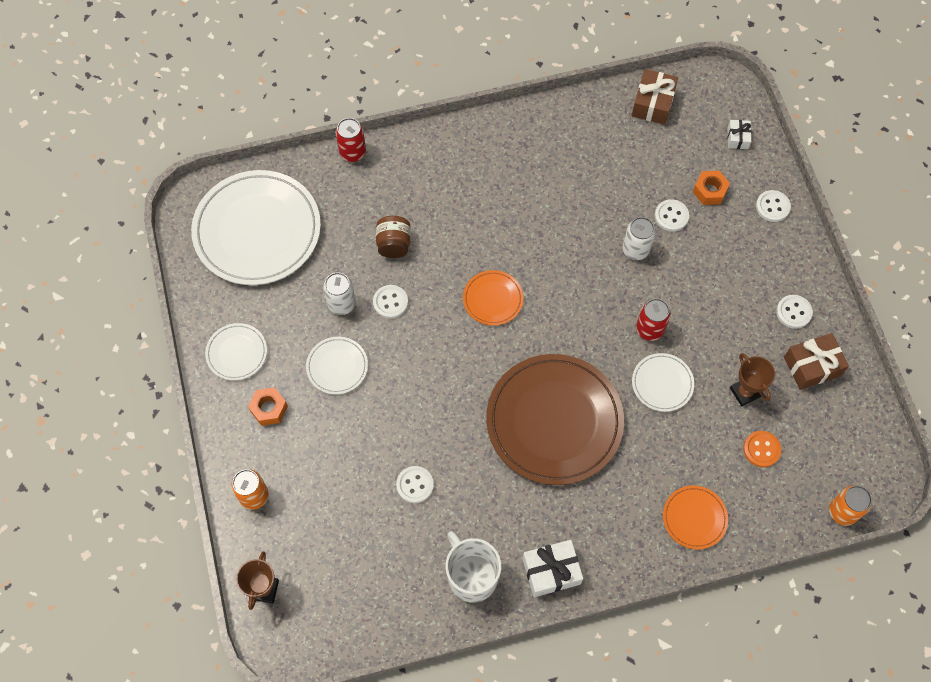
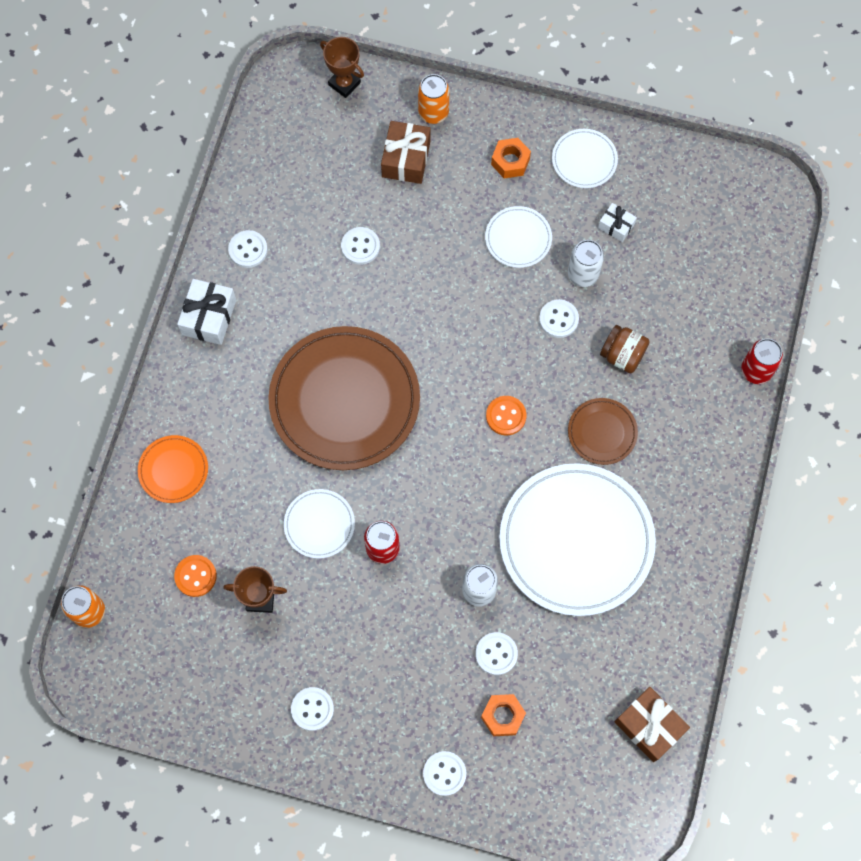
camera: 120 degrees right, 5 degrees up
(257, 230) = (710, 237): white plate -> white plate (576, 541)
(464, 228) = (602, 432): none -> brown plate
(472, 576) = (248, 250): white mug -> white button
(493, 299) = (506, 416): orange plate -> orange button
(737, 138) = (551, 794): white gift -> white gift (616, 226)
(812, 366) = (245, 686): brown gift -> brown gift (406, 159)

